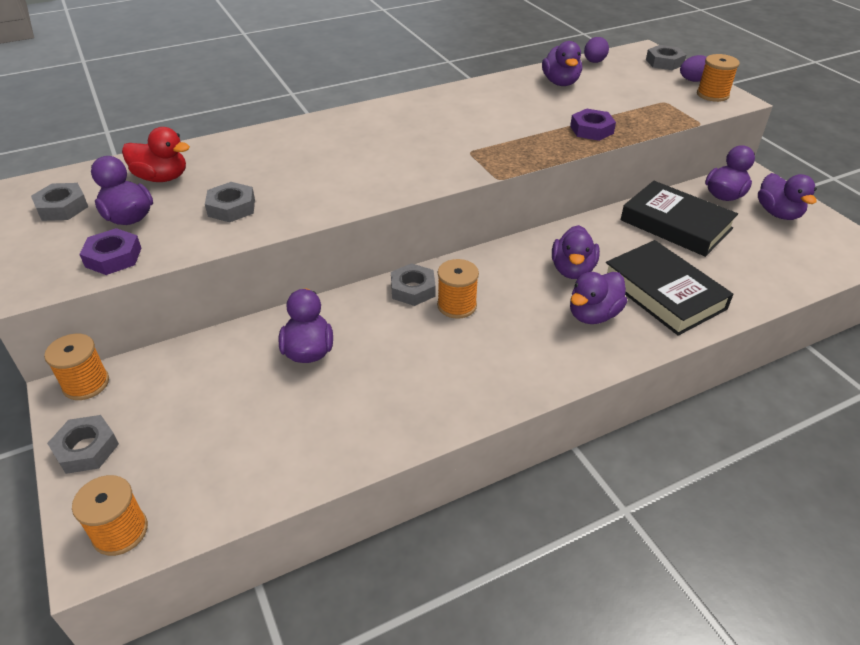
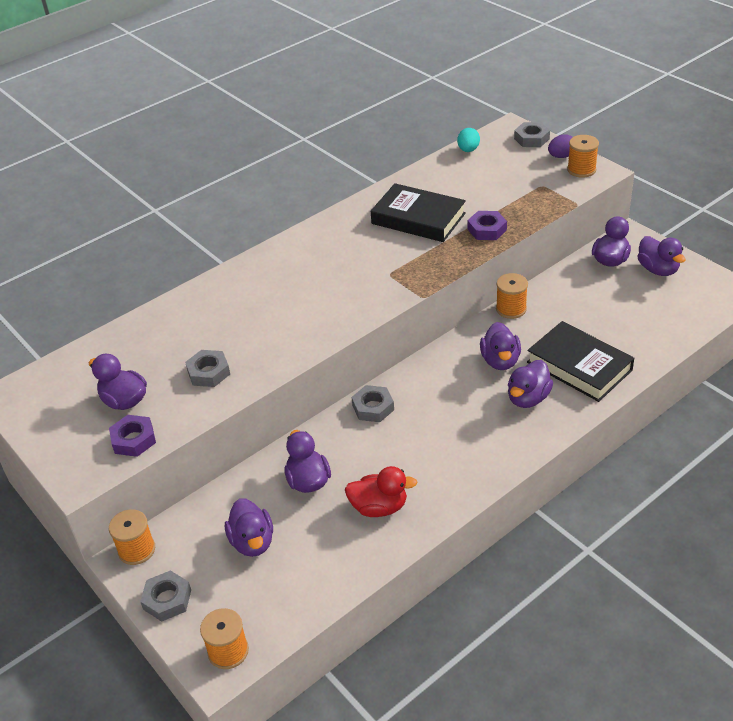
camera: 10 degrees left, 0 degrees up
(62, 207) = (59, 403): grey nut -> none
(162, 178) = (131, 356): red duck -> red duck (379, 507)
(457, 305) = (415, 414): orange spool -> orange spool (511, 309)
(560, 83) = (445, 181): purple duck -> purple duck (252, 542)
(594, 62) = (468, 150): purple egg -> turquoise egg
(676, 224) = (575, 298): black book -> black book (418, 218)

